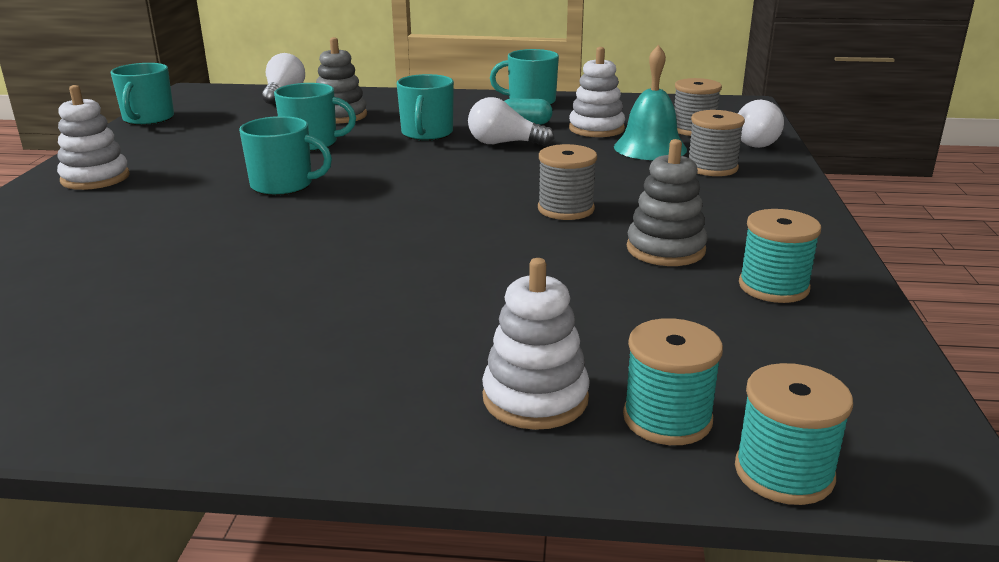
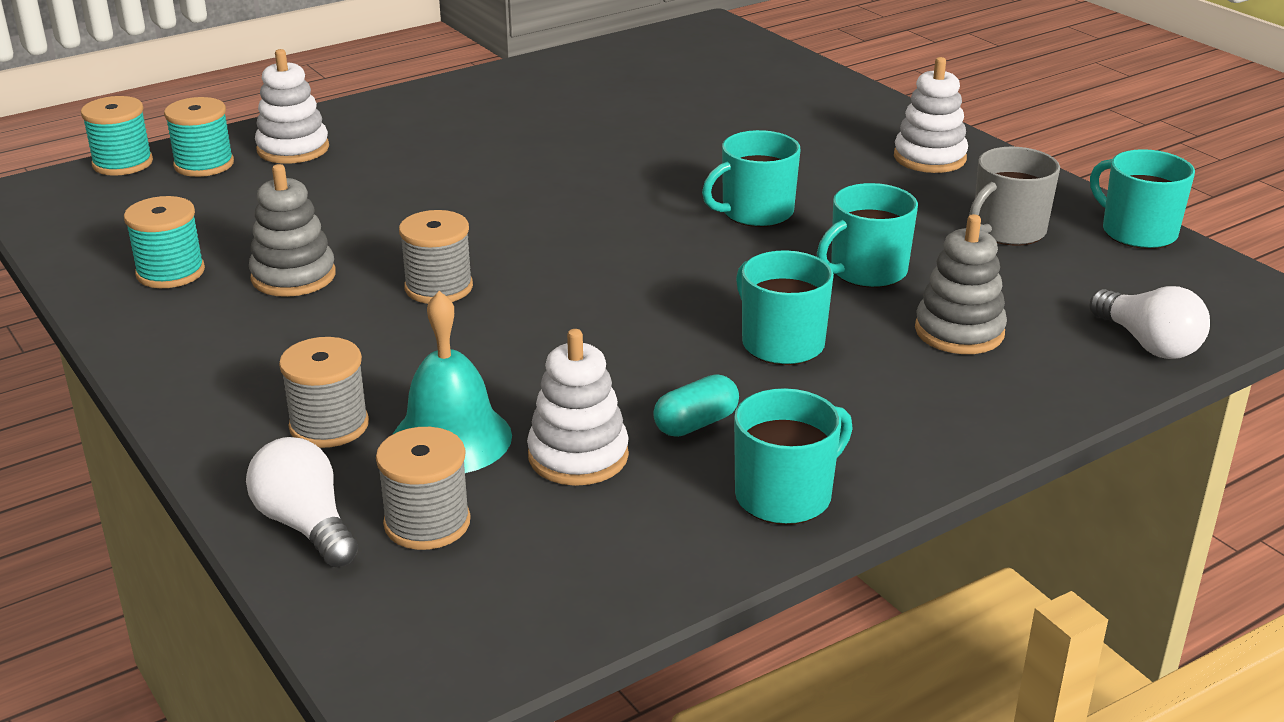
camera: 140 degrees right, 5 degrees up
(195, 136) = (1007, 231): none -> grey mug
(504, 143) = (653, 365): white light bulb -> none

